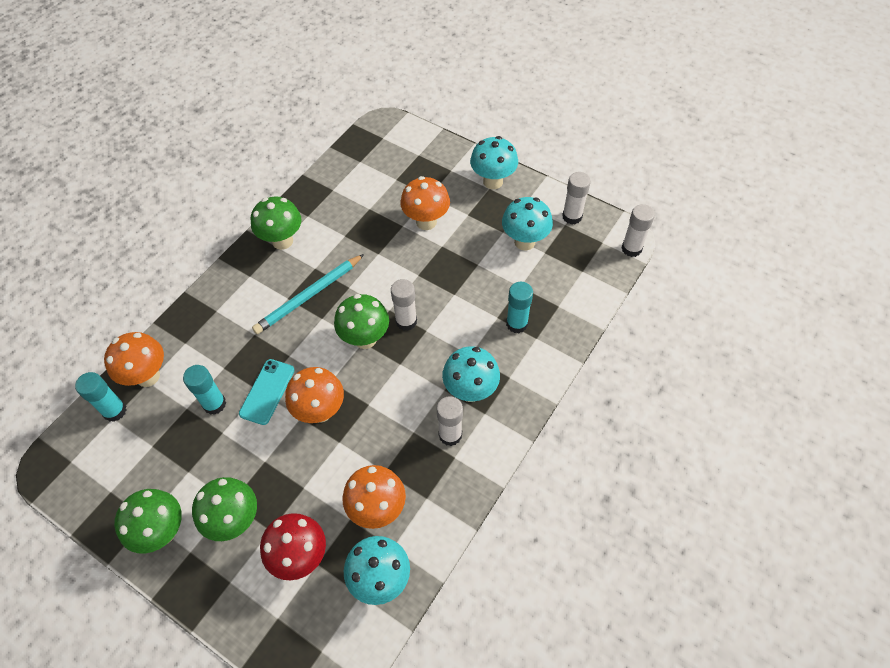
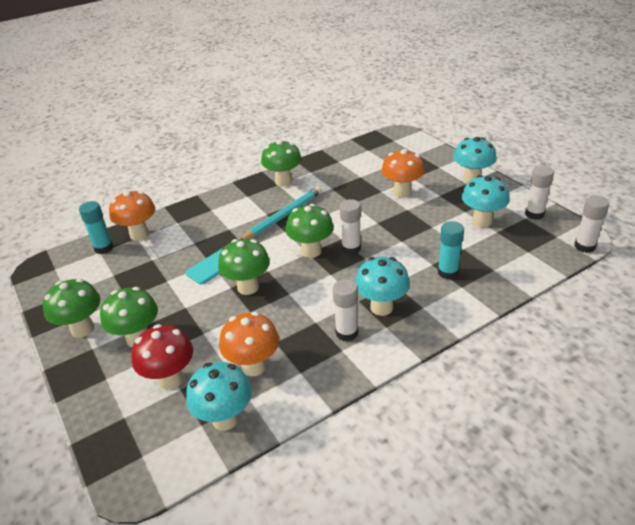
camera: 25 degrees right, 20 degrees down
(214, 404) = (173, 262): turquoise glue stick -> none
(309, 296) = (283, 216): turquoise pencil -> turquoise pencil turned 150 degrees clockwise
(320, 411) = (248, 287): orange mushroom -> green mushroom

